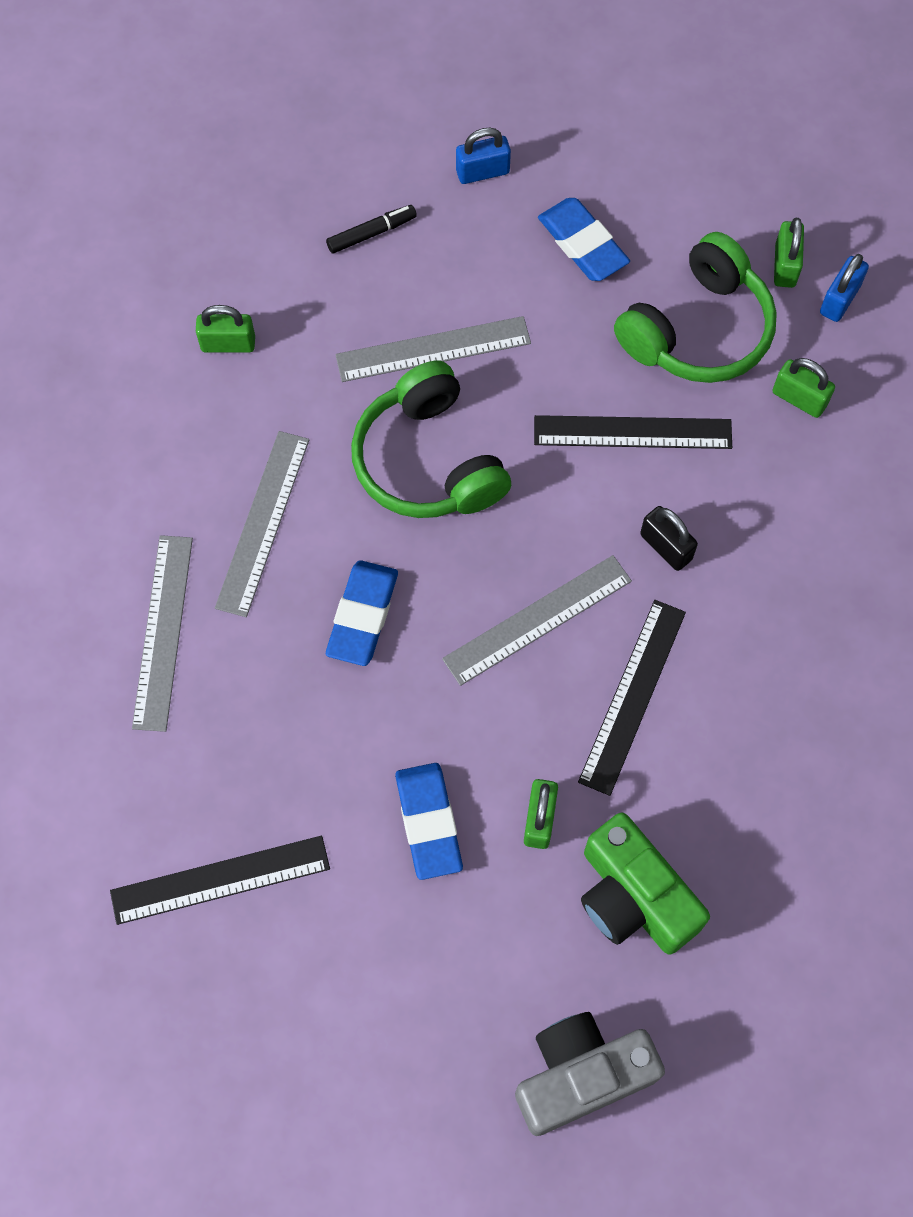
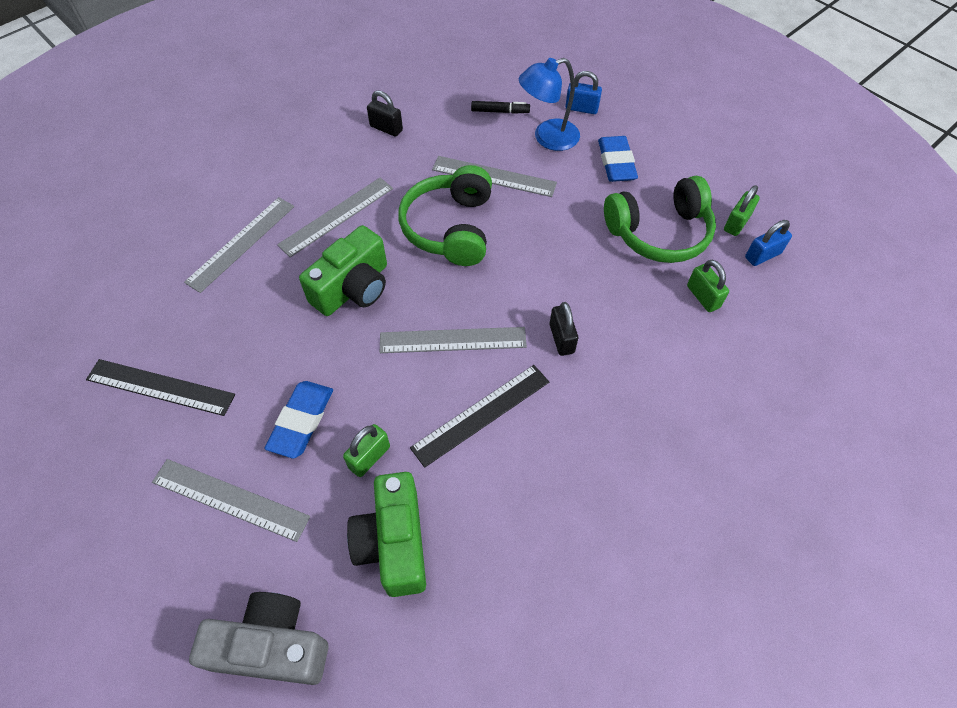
camera: 30 degrees right, 10 degrees down
(228, 344) = (386, 128): green padlock -> black padlock
(363, 616) = (353, 288): blue eraser -> green camera
(416, 958) = (230, 499): none -> grey ruler
(466, 247) = (547, 138): none -> blue lamp
(632, 433) = (582, 267): black ruler -> none

